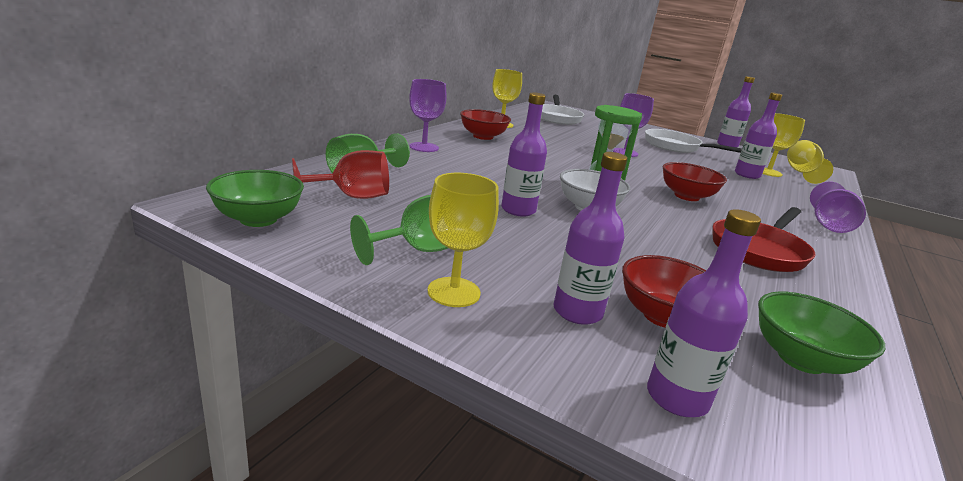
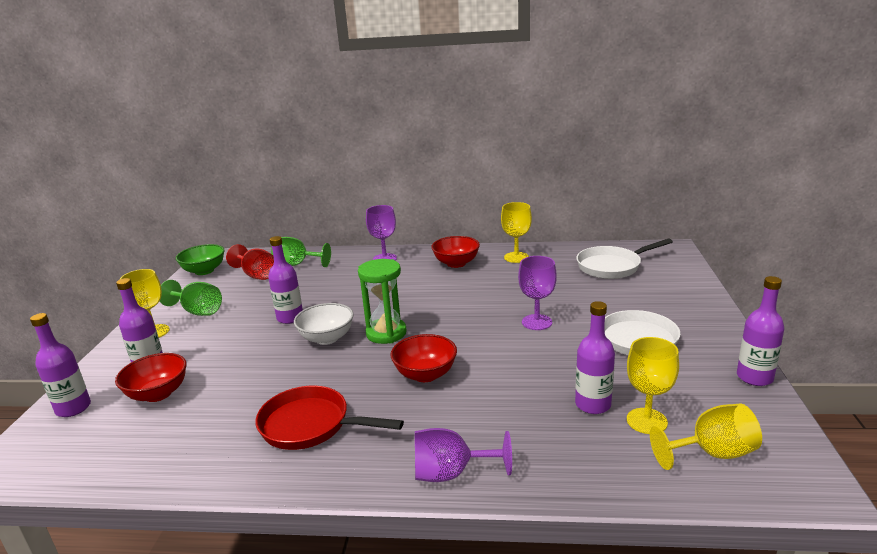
camera: 70 degrees right, 0 degrees up
(801, 359) = (124, 449): green bowl -> none

